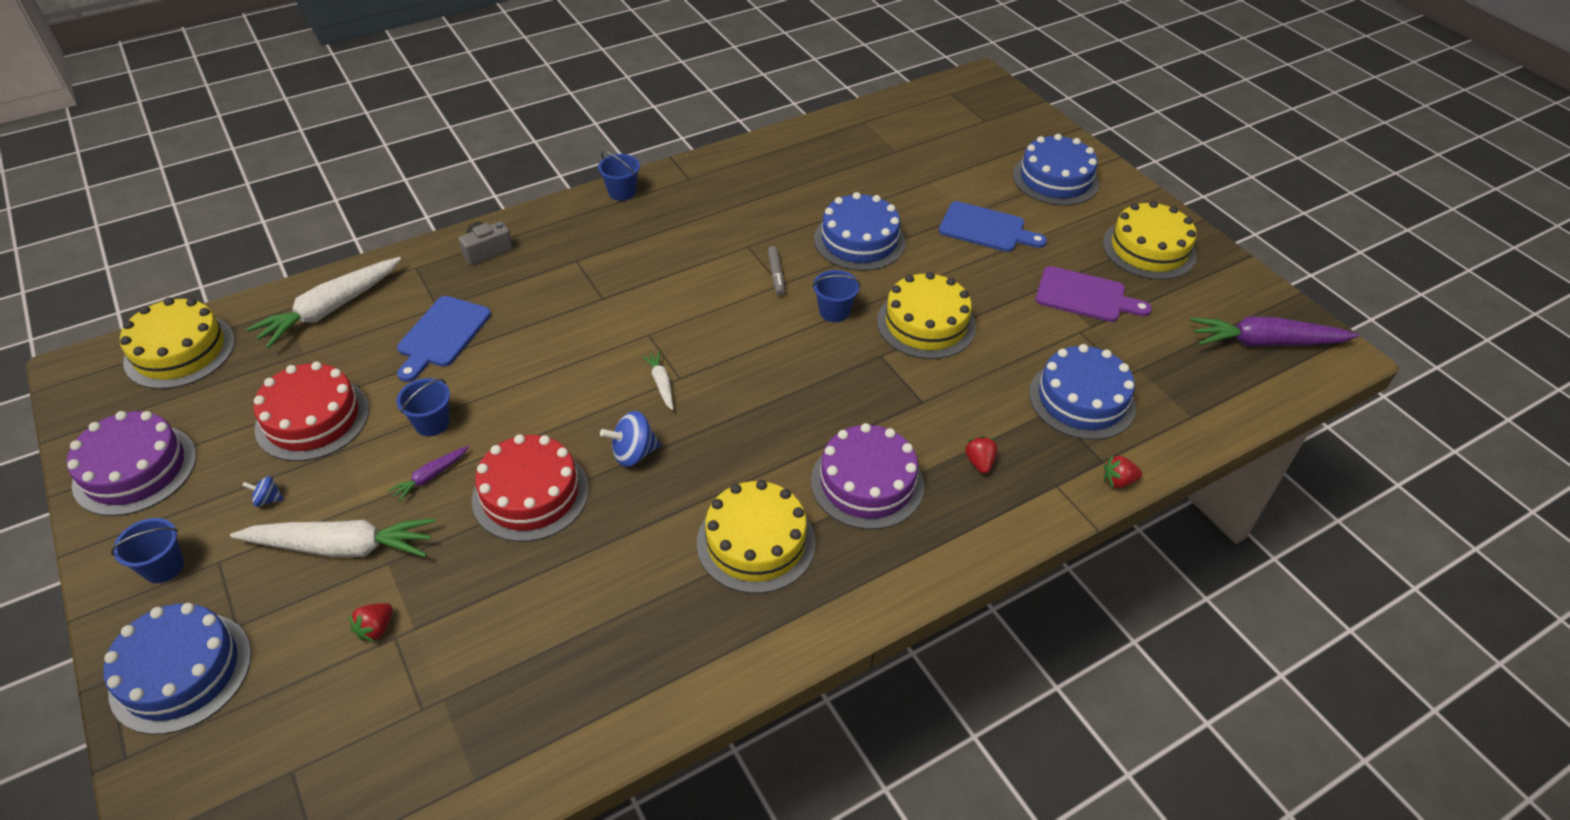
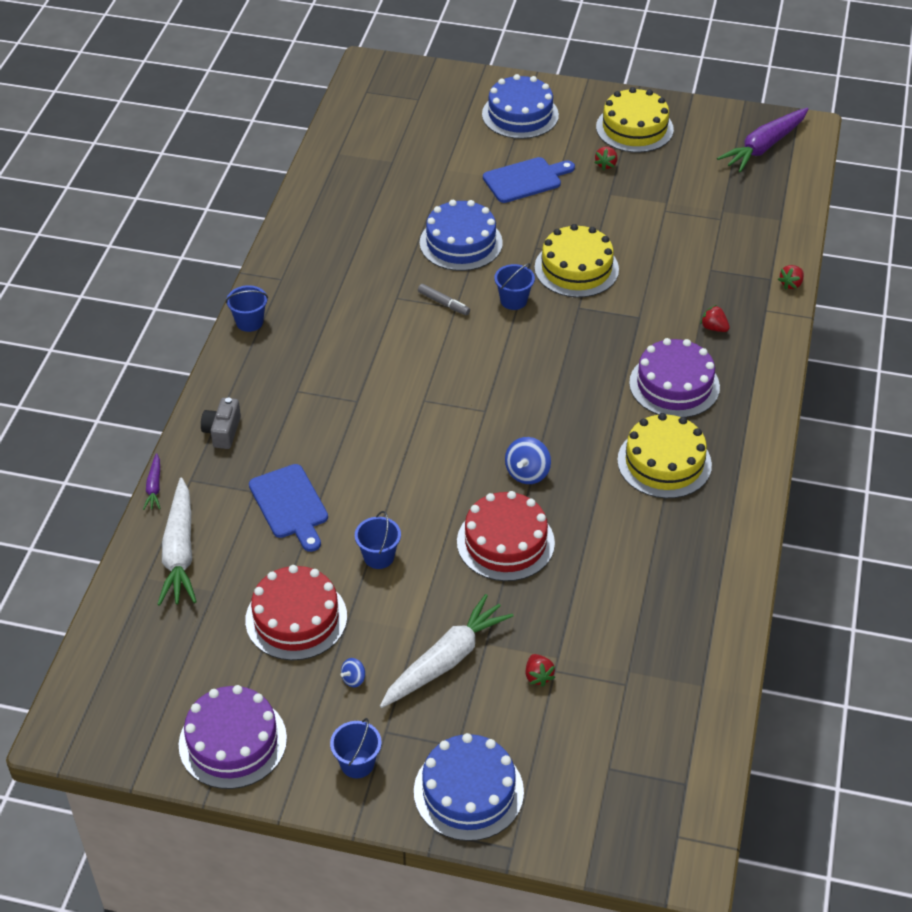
camera: 45 degrees left, 0 degrees up
(180, 351) = (119, 661): yellow cake -> none
(430, 477) = (431, 583): purple carrot -> purple carrot (154, 487)
(661, 384) = (480, 422): white carrot -> none
(1077, 261) = (606, 164): none -> red strawberry
(1082, 399) = (717, 251): blue cake -> none
(1085, 296) = (639, 185): purple cutting board -> none

